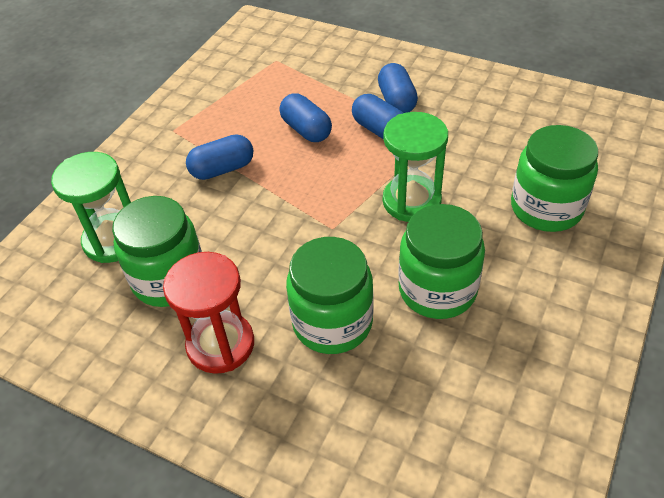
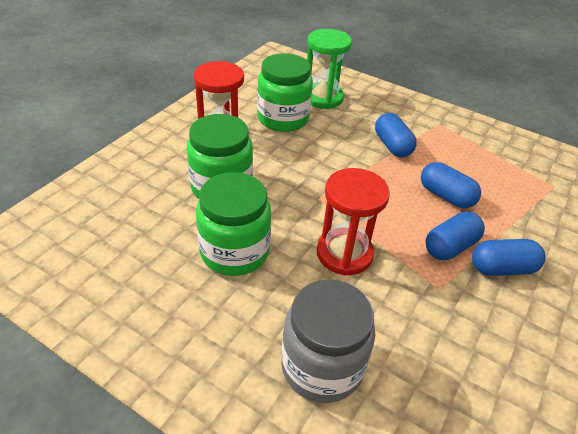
camera: 90 degrees right, 5 degrees down
(306, 130) = (446, 196): blue capsule -> blue capsule turned 75 degrees clockwise
(411, 201) = (344, 253): green hourglass -> red hourglass
(546, 208) = (322, 366): green jar -> grey jar

